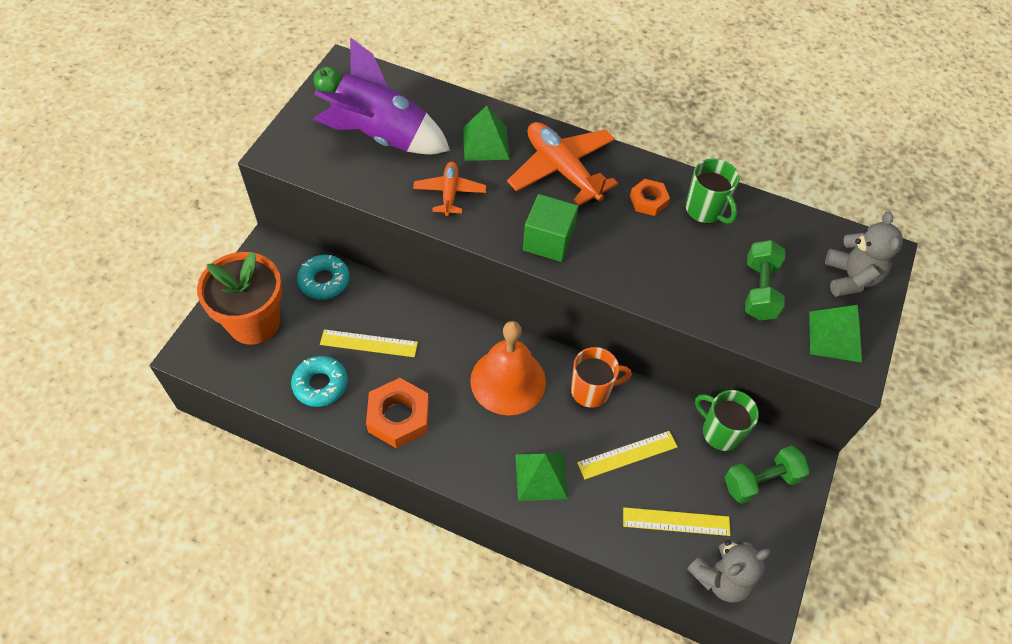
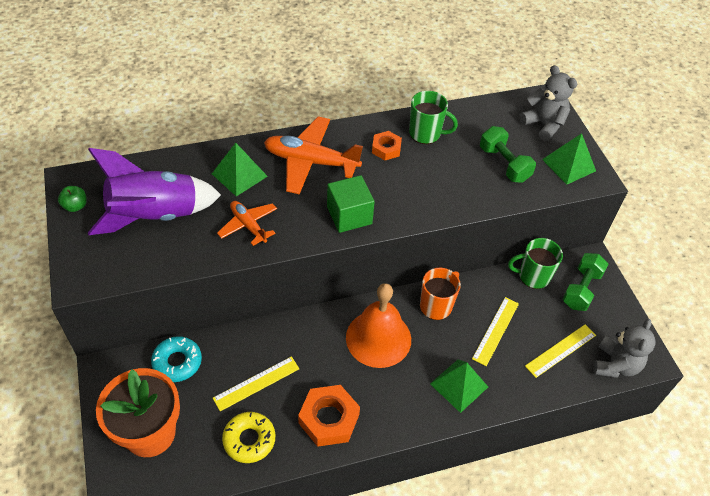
camera: 40 degrees left, 5 degrees down
(320, 384) = (249, 440): turquoise donut -> yellow donut

